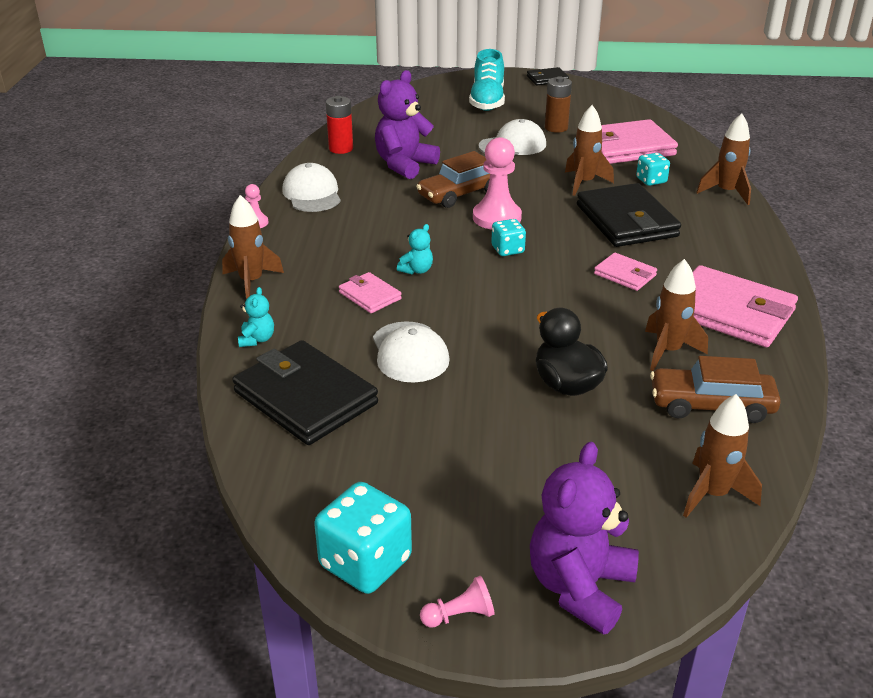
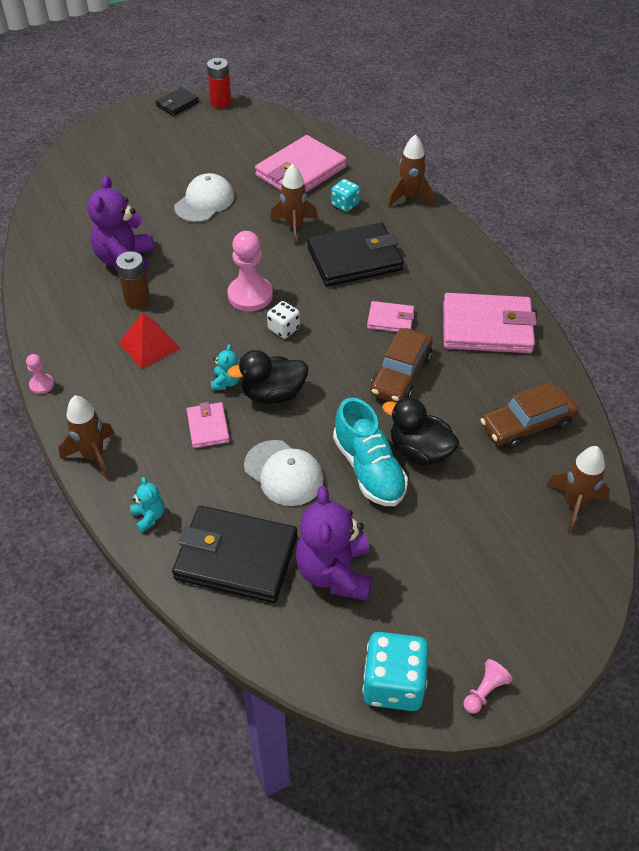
camera: 30 degrees left, 15 degrees up
(312, 194) = (67, 329): white cap -> none
(341, 149) = (50, 261): red battery -> red battery (221, 103)
(370, 296) = (208, 427): pink wallet -> pink wallet turned 60 degrees clockwise
(371, 225) = (149, 345): none -> red pyramid
(453, 292) = (273, 394): none -> black duck
(460, 193) = (200, 278): brown car -> brown car (401, 374)
(487, 101) = (143, 151): turquoise shoe -> turquoise shoe (369, 469)
(507, 250) = (284, 329): turquoise dice -> white dice
(556, 128) = (227, 166): brown battery -> brown battery (137, 300)
(579, 587) = (542, 626): purple teddy bear -> purple teddy bear (334, 572)
(626, 221) = (354, 259): black wallet -> black wallet turned 60 degrees counterclockwise
(668, 351) = (468, 386): brown rocket -> none

